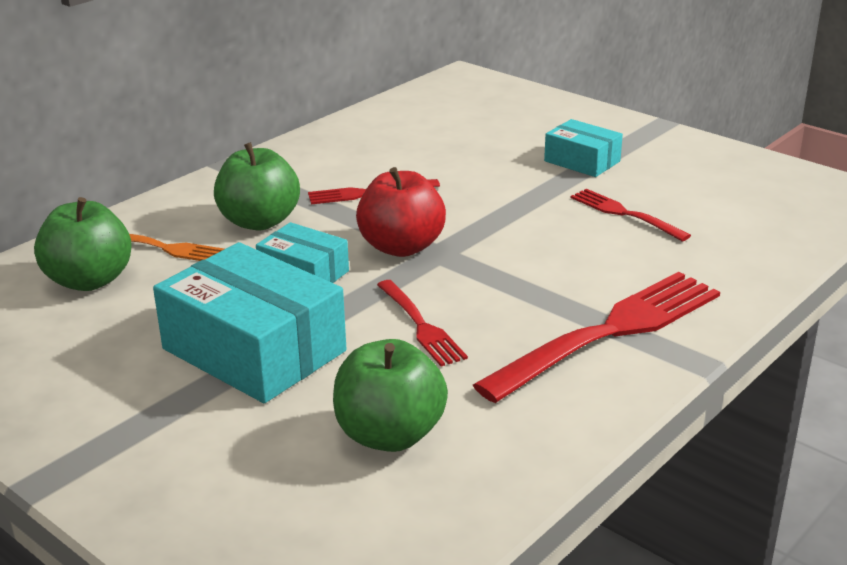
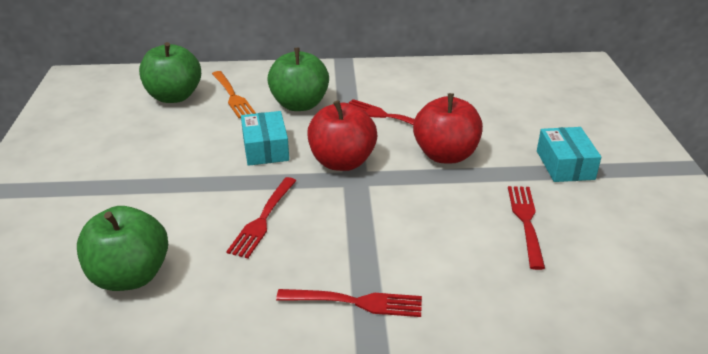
camera: 45 degrees right, 5 degrees up
(254, 350) = (167, 179): turquoise box -> none
(480, 198) = (445, 155): none -> red apple
(608, 333) = (354, 302): red fork -> red fork, size x0.53

